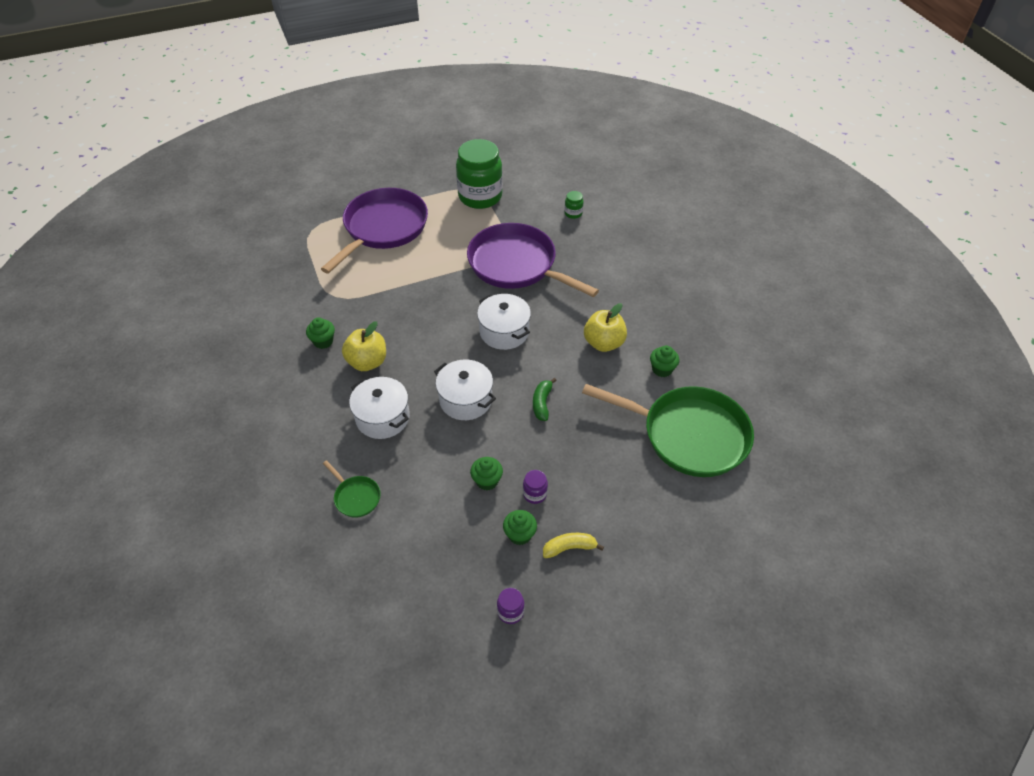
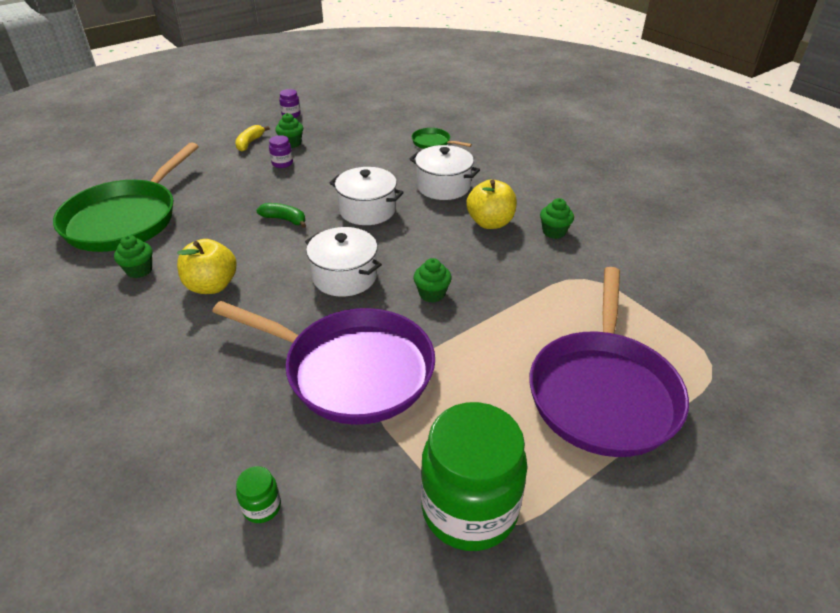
camera: 165 degrees right, 10 degrees down
(487, 481) = (327, 164): green cupcake -> green cupcake (432, 294)
(542, 403) = (284, 219): green banana -> green banana turned 60 degrees counterclockwise
(569, 548) = (250, 143): yellow banana -> yellow banana turned 135 degrees clockwise
(688, 435) = (125, 219): green pan -> green pan turned 75 degrees counterclockwise

